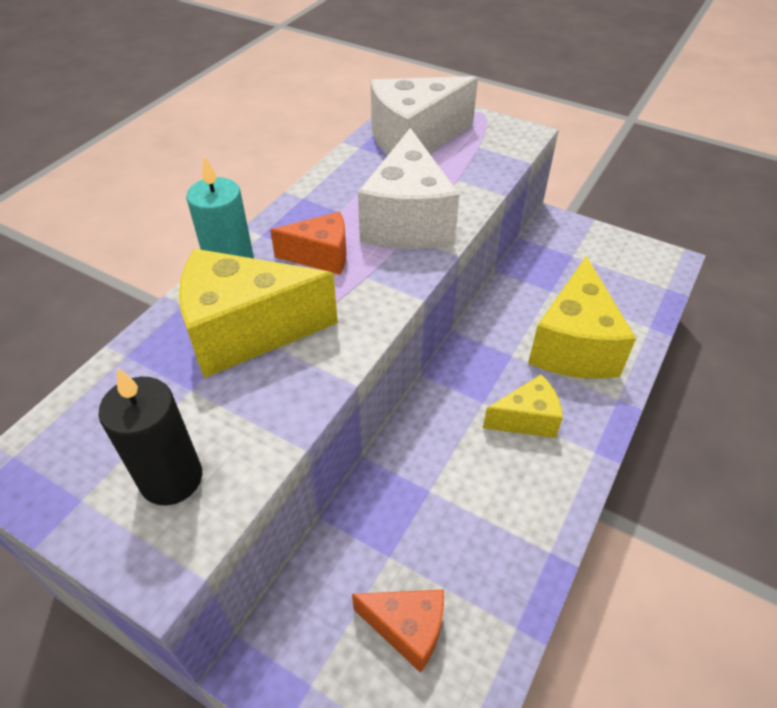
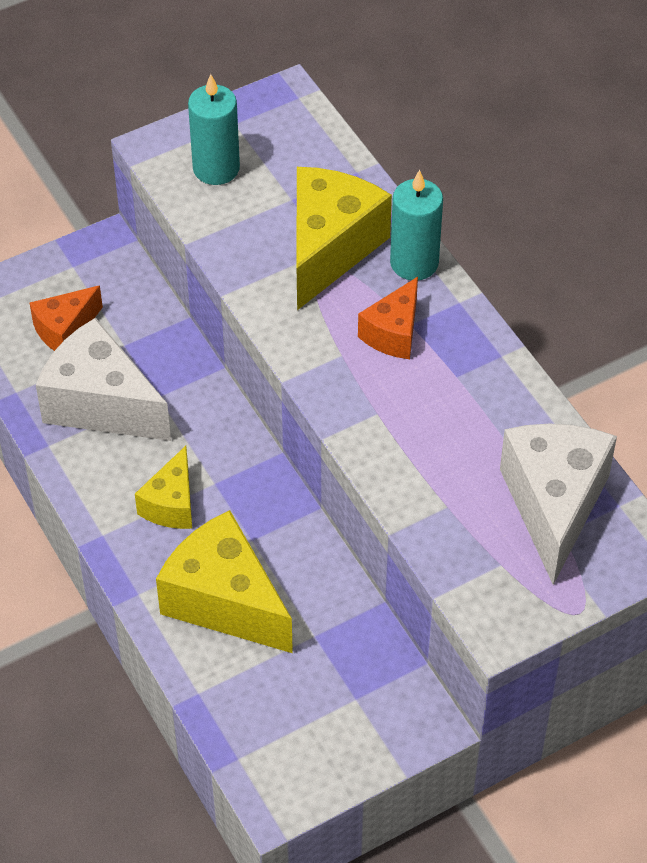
camera: 120 degrees right, 5 degrees up
(171, 478) = (216, 168): black candle -> turquoise candle
(407, 221) = (401, 423): white cheese -> white cheese (101, 404)

